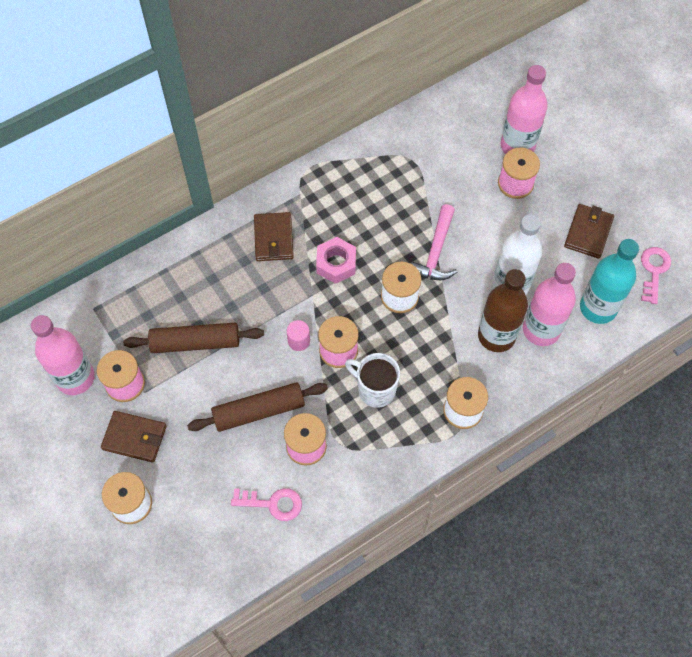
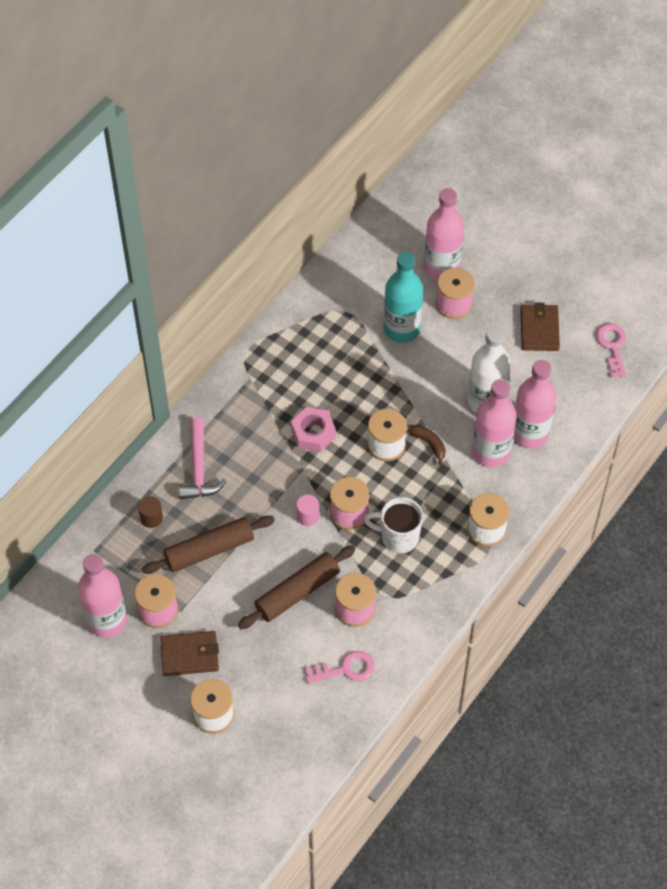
camera: 20 degrees left, 5 degrees down
(157, 295) = (151, 518): none -> brown cylinder
(273, 238) = (242, 428): brown wallet -> none
(435, 252) = (404, 392): pink hammer -> pink hammer (199, 468)
(440, 309) = (429, 444): none -> brown banana
(496, 336) = (491, 452): brown bottle -> pink bottle
(598, 308) = (574, 396): turquoise bottle -> turquoise bottle (401, 329)

